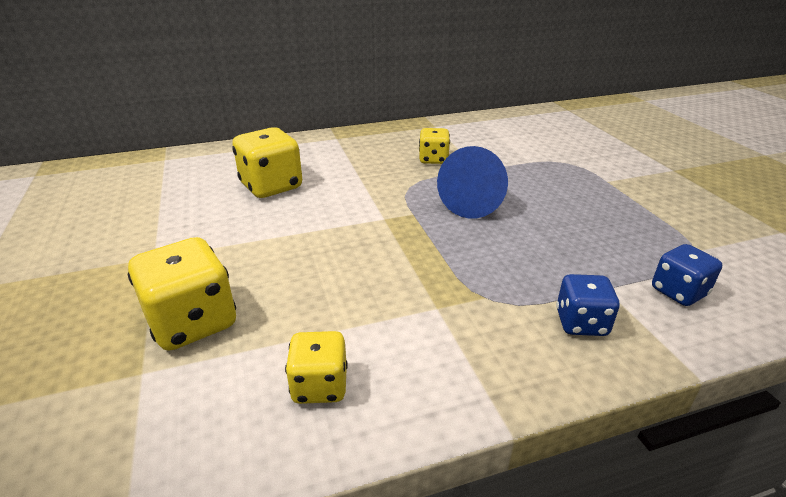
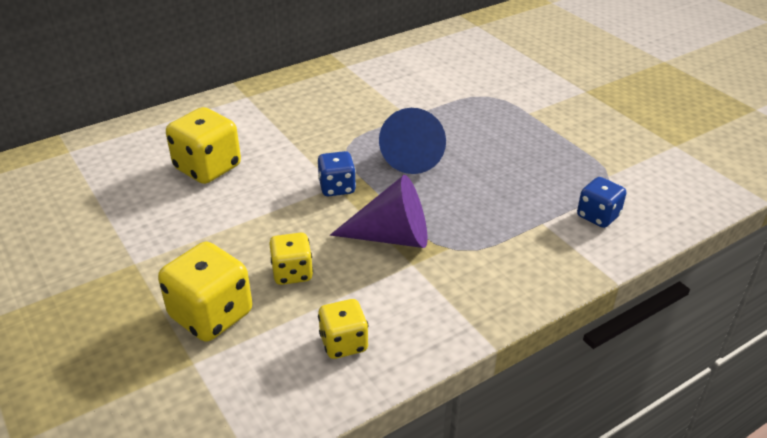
camera: 15 degrees left, 5 degrees up
(424, 275) = (392, 237): none -> purple cone
(433, 159) = (359, 111): yellow dice -> yellow dice (292, 273)
(581, 323) = (528, 256): blue dice -> blue dice (337, 188)

